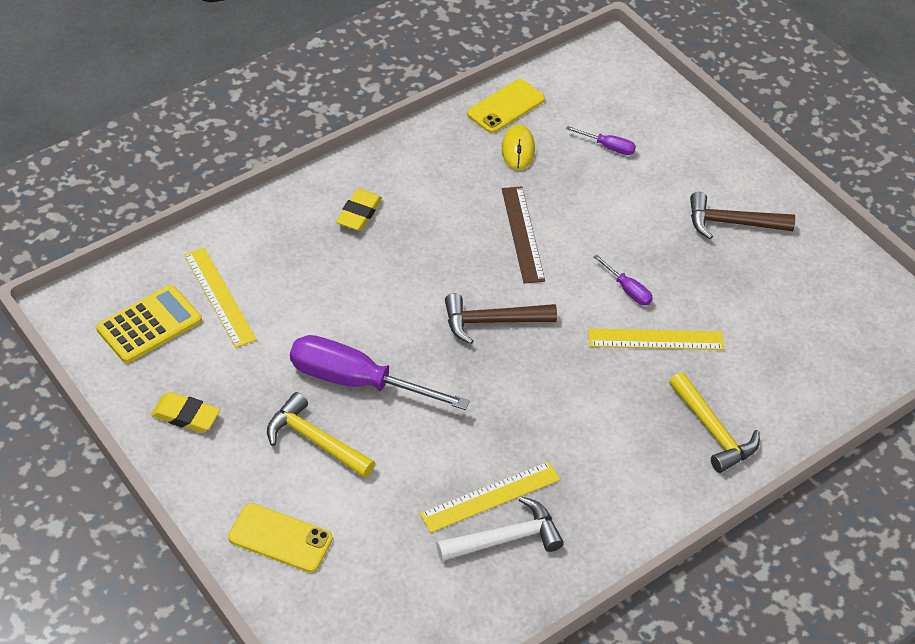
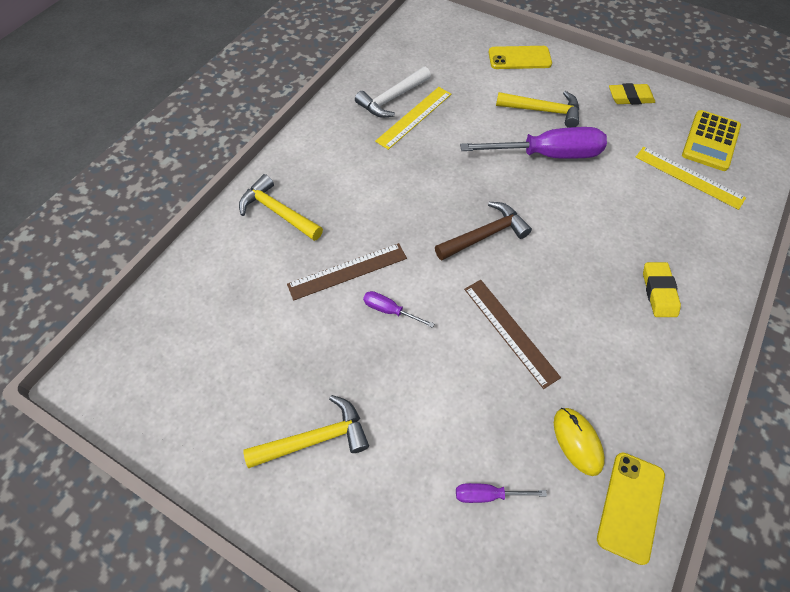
camera: 160 degrees right, 10 degrees up
(656, 339) = (347, 271): yellow ruler -> brown ruler
(732, 223) = (315, 439): brown hammer -> yellow hammer

